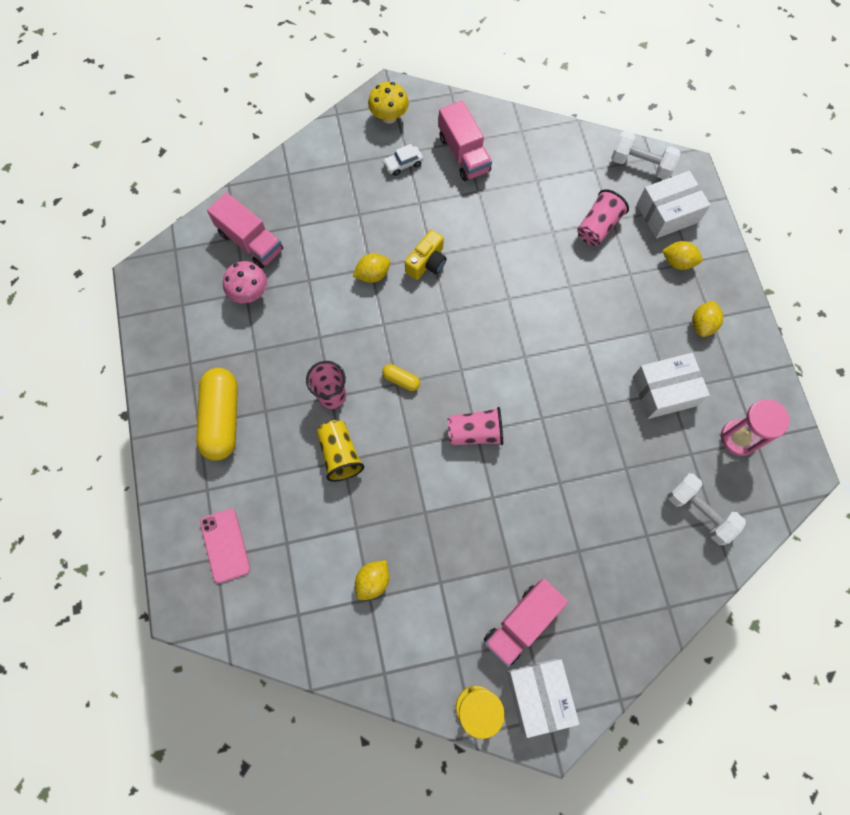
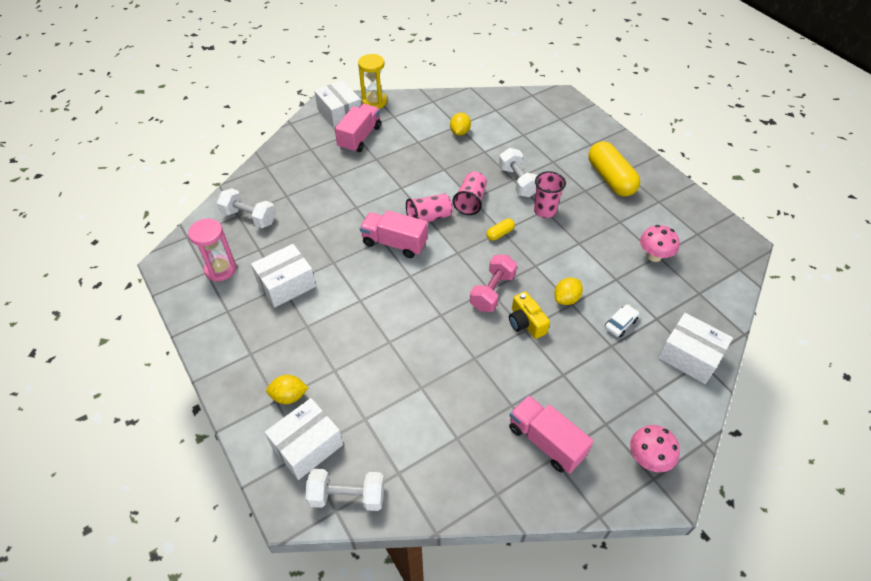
camera: 160 degrees right, 20 degrees down
(225, 545) = (559, 125): pink phone -> none
(250, 241) = (685, 293): pink truck -> pink truck (394, 243)
(294, 182) = (689, 356): none -> white box
(340, 454) = (517, 182): yellow cup -> white dumbbell
(389, 117) = (648, 459): yellow mushroom -> pink mushroom
(401, 380) = (500, 233): yellow capsule -> yellow capsule turned 45 degrees counterclockwise
(403, 164) = (601, 409): white car -> white car (620, 324)
(427, 262) = (526, 322): yellow camera -> yellow camera turned 45 degrees counterclockwise
(444, 308) = (492, 291): none -> pink dumbbell
(598, 226) = (378, 407): pink cup -> pink cup (470, 201)
(702, 324) = (258, 345): yellow lemon -> none

